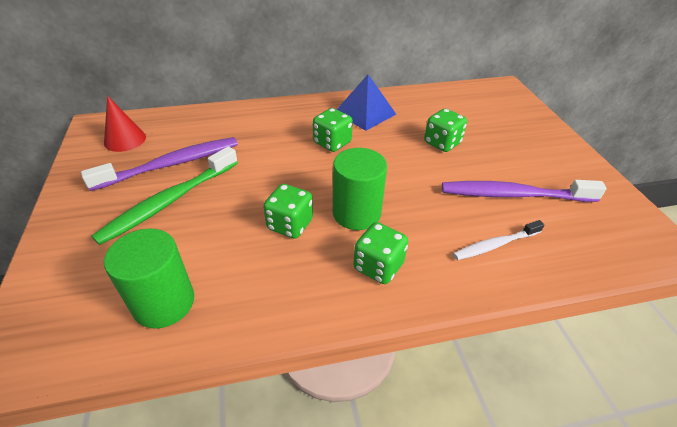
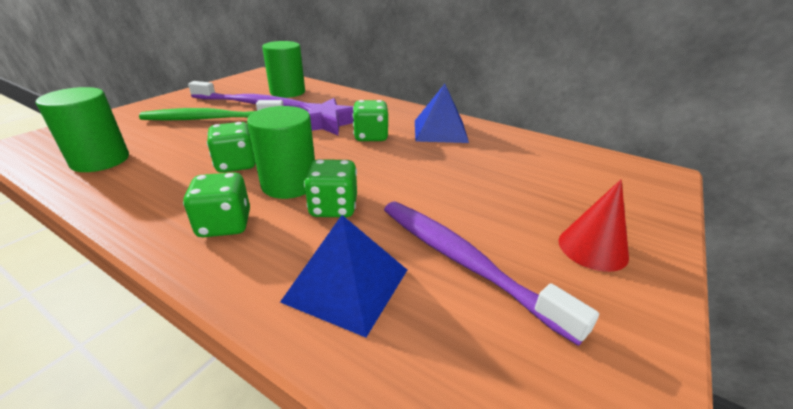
camera: 45 degrees right, 10 degrees down
(125, 140) = (258, 84): red cone -> red cone (592, 248)
(177, 134) = (287, 92): none -> green cylinder
(278, 148) = (326, 123): none -> purple star
(442, 143) = (471, 181): green dice -> green dice (333, 208)
(495, 245) = (346, 285): white toothbrush -> blue pyramid

